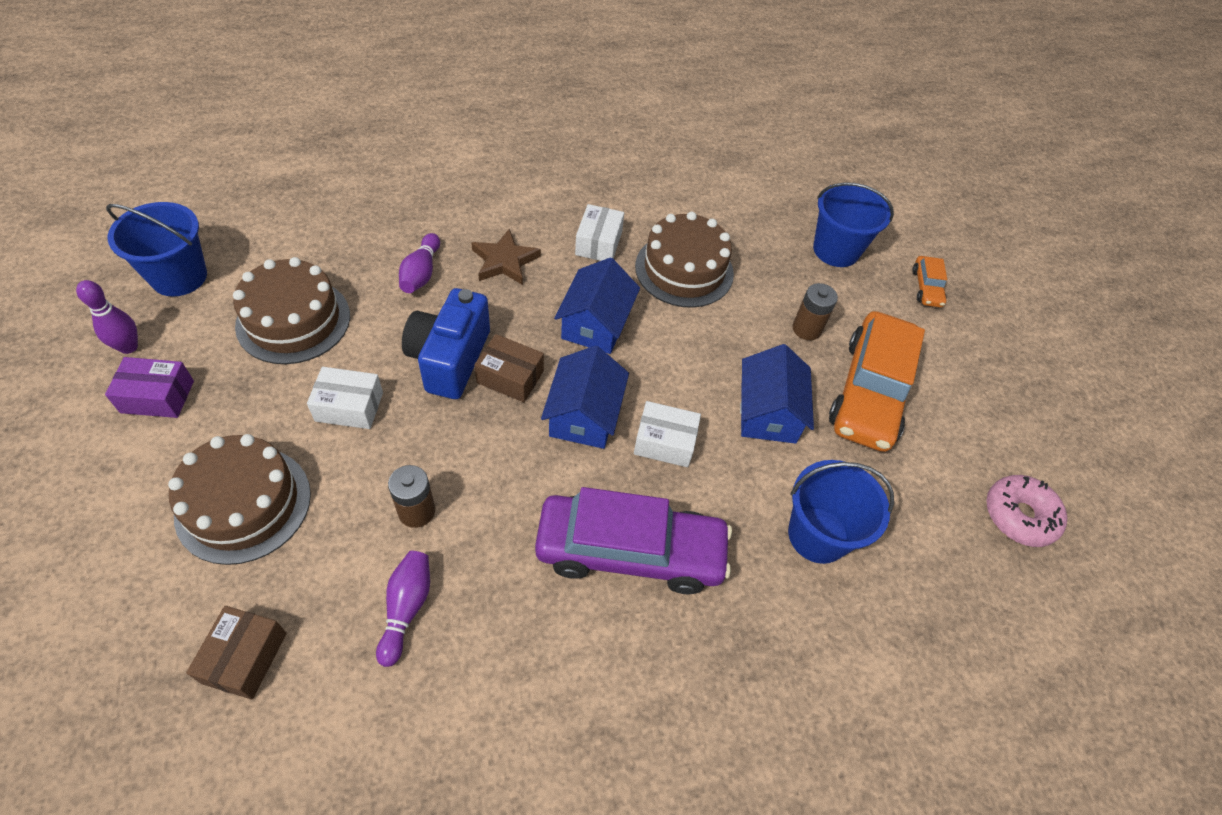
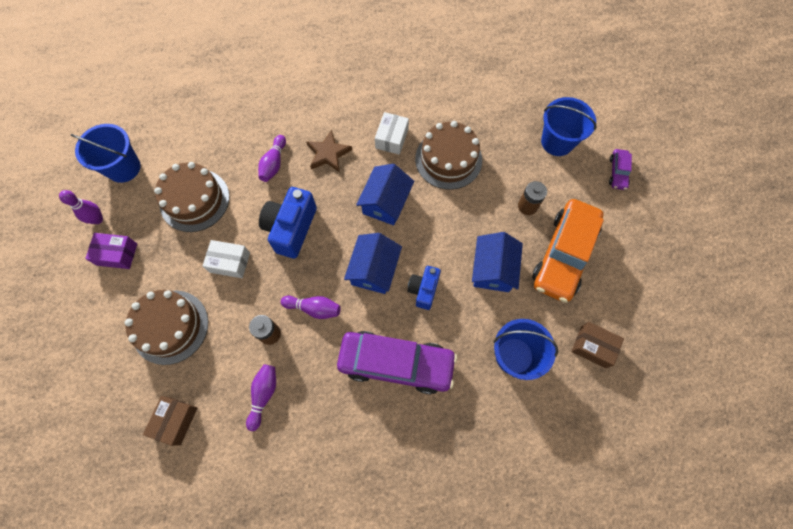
camera: 10 degrees right, 15 degrees up
(489, 472) = (314, 308): none -> purple bowling pin
(510, 377) = (328, 242): brown box -> brown box (593, 347)
(665, 442) = (423, 290): white box -> blue camera
(926, 287) = (617, 172): orange car -> purple car
(1019, 516) = (649, 346): pink donut -> none

